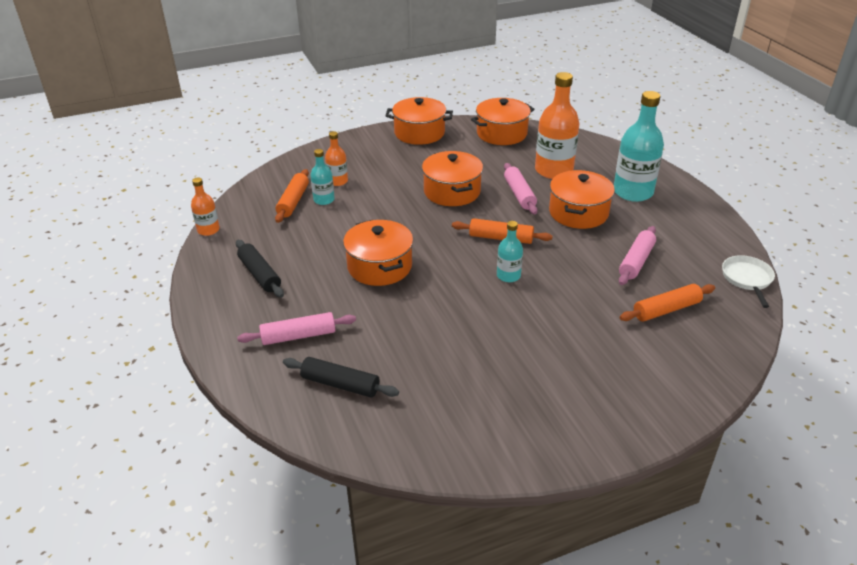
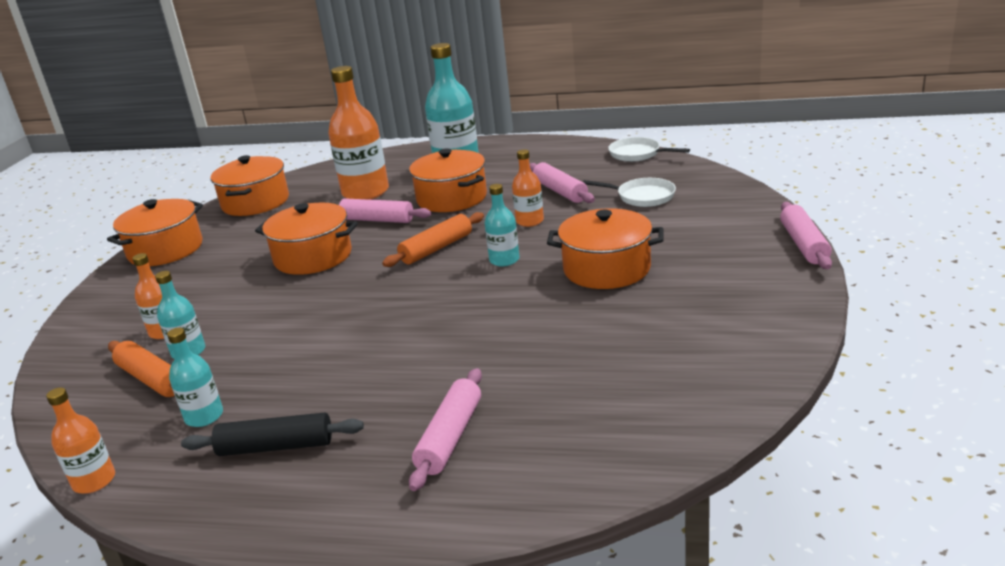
camera: 55 degrees left, 10 degrees down
(272, 236) = (204, 416): none -> turquoise bottle
(340, 384) = (578, 421): black rolling pin -> none
(379, 266) = (386, 339): orange pot -> orange pot (606, 269)
(574, 265) = (529, 221): none -> orange bottle
(659, 435) = (804, 244): none -> pink rolling pin
(666, 310) = (642, 197): orange rolling pin -> white pan

